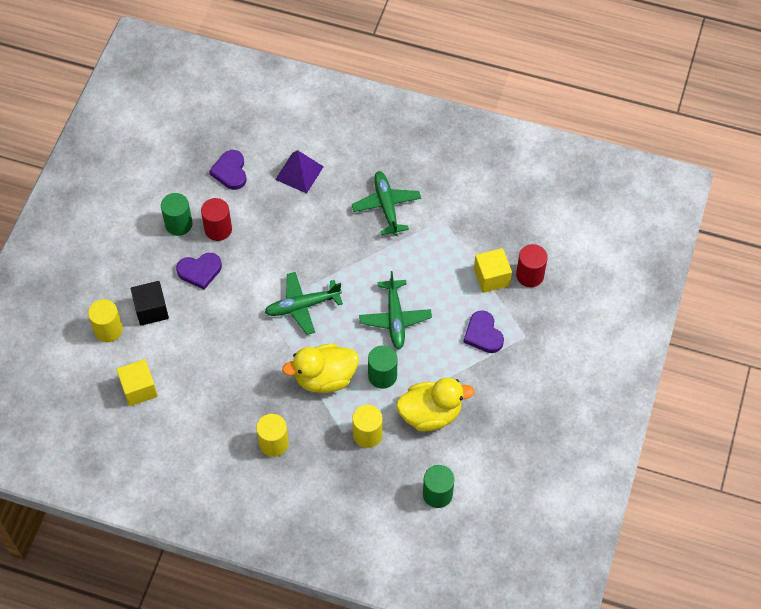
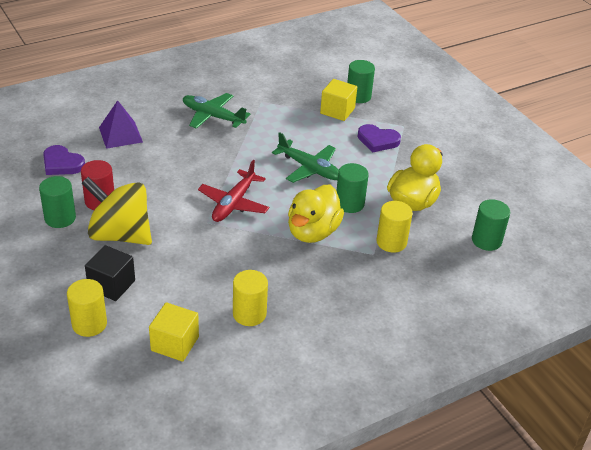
camera: 50 degrees left, 20 degrees down
(200, 271) = (120, 234): purple heart -> yellow spinning top
(274, 443) = (335, 297): yellow cylinder -> yellow cylinder (249, 314)
(302, 306) = (233, 203): green plane -> red plane
(530, 275) = (358, 96): red cylinder -> green cylinder

